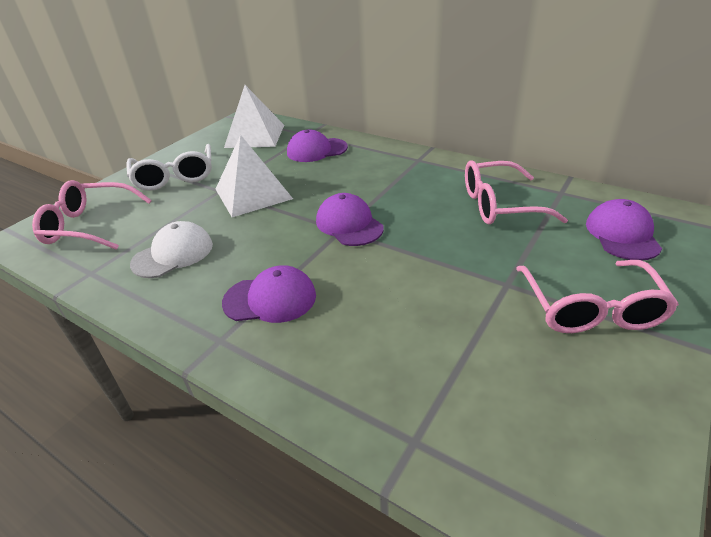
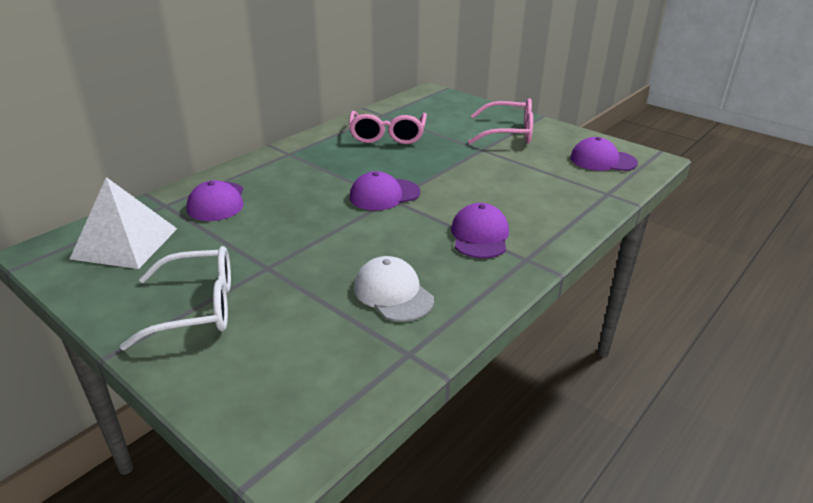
camera: 85 degrees left, 5 degrees down
(89, 225) = (292, 376): pink glasses -> none
(253, 193) = (292, 244): white pyramid -> none
(622, 234) = (441, 110): purple cap -> purple cap (602, 160)

